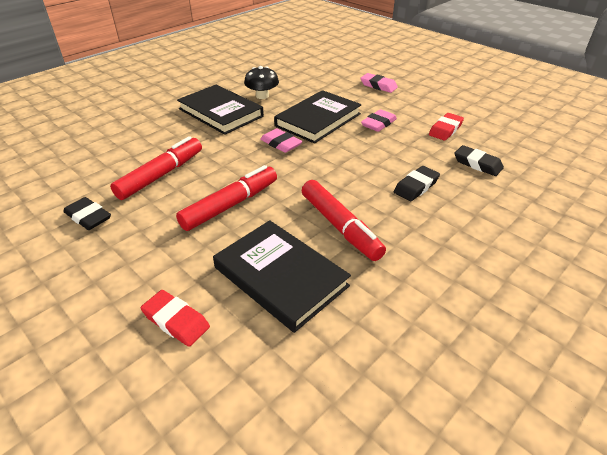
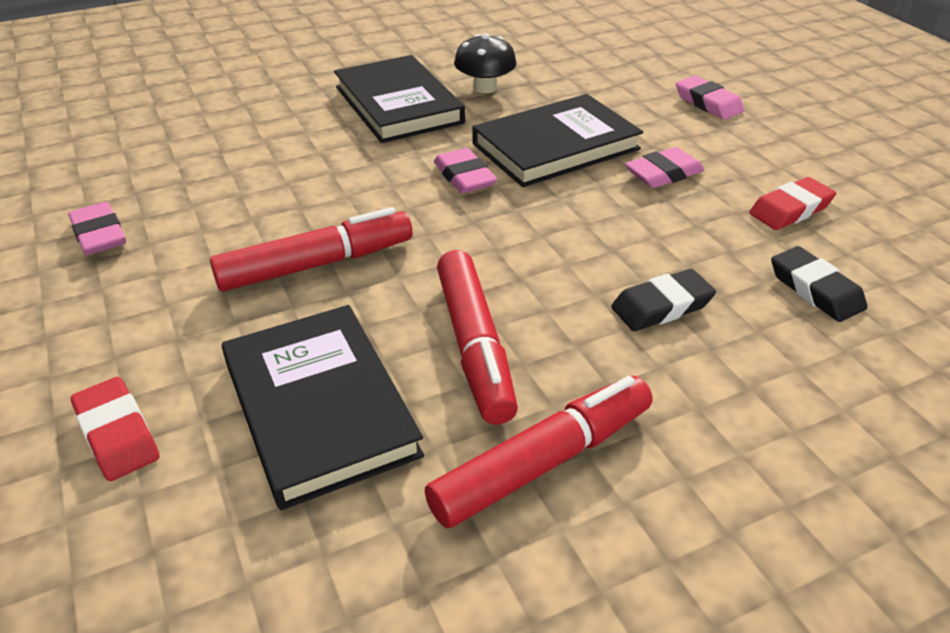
camera: 20 degrees right, 0 degrees up
(88, 217) = (99, 234): black eraser -> pink eraser
(161, 175) = (243, 191): red marker -> red marker (543, 462)

